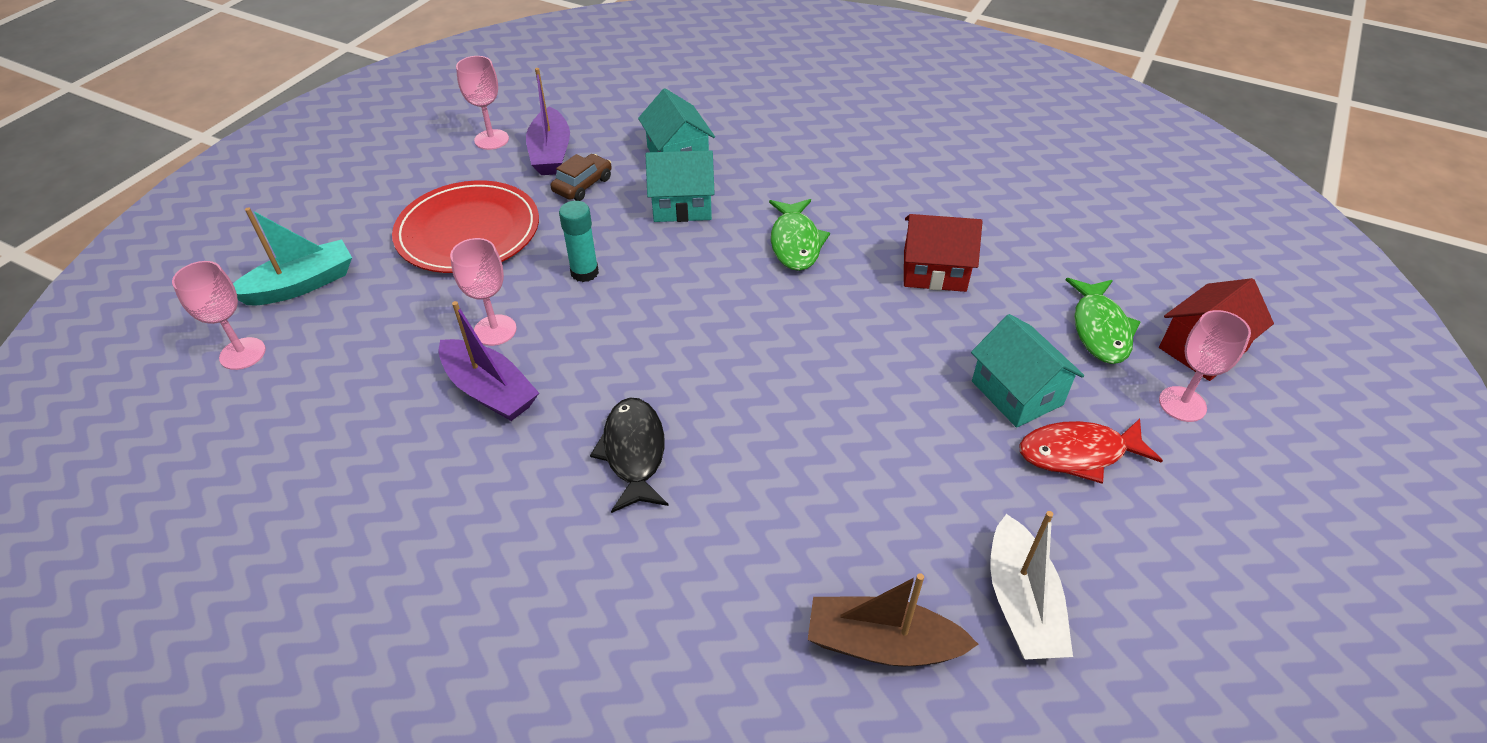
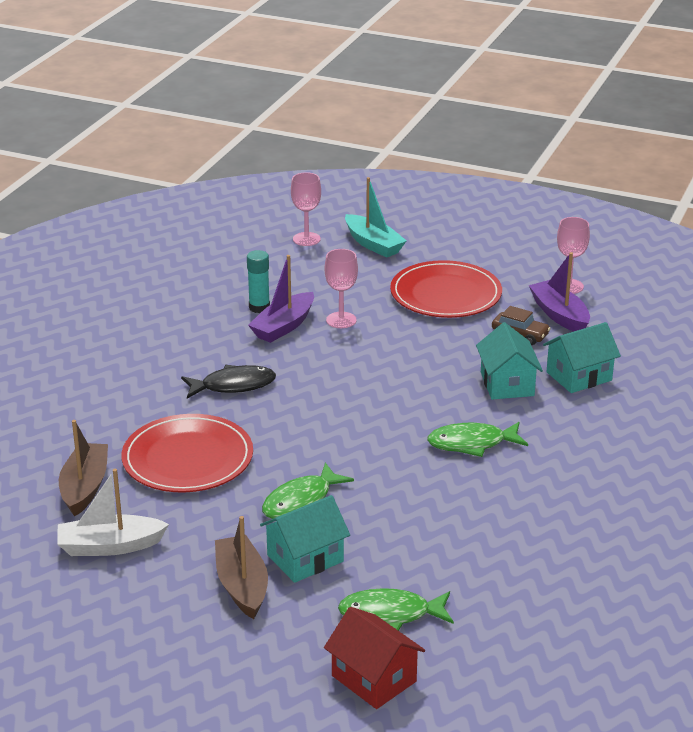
camera: 85 degrees right, 15 degrees down
(551, 153) = (559, 315): purple boat -> purple boat turned 75 degrees clockwise
(584, 272) = (410, 348): turquoise glue stick -> turquoise glue stick (259, 307)
(811, 509) = (188, 458): none -> red plate
(907, 391) = (301, 501): none -> green fish
(934, 271) = (451, 520): red house -> none
(1078, 454) = (242, 586): red fish -> brown boat
(1182, 404) = (301, 653): pink goblet -> none

